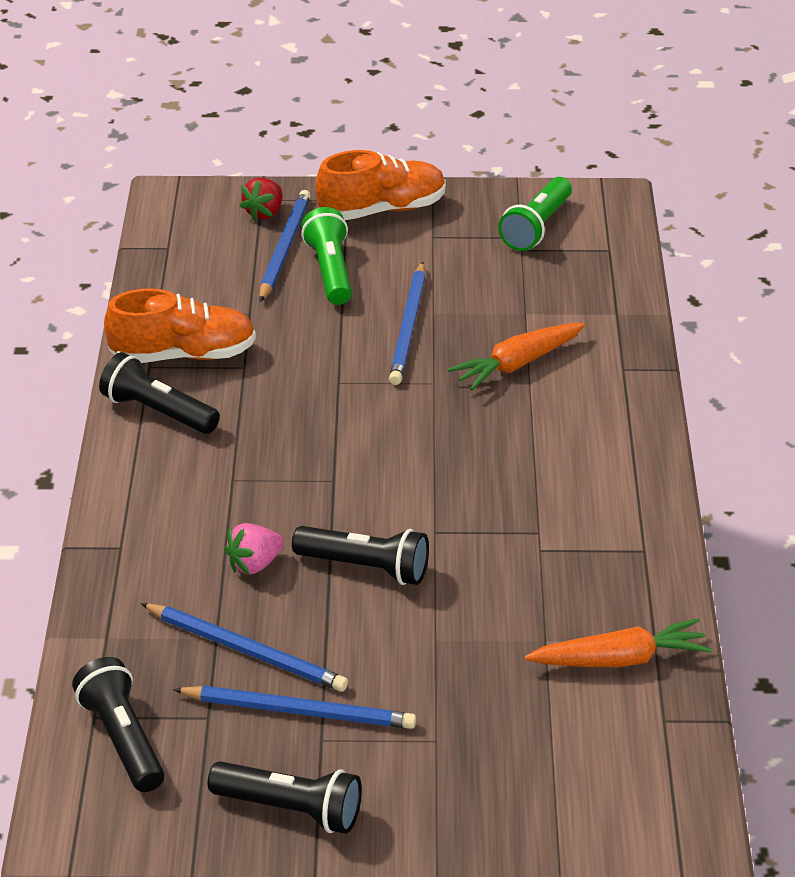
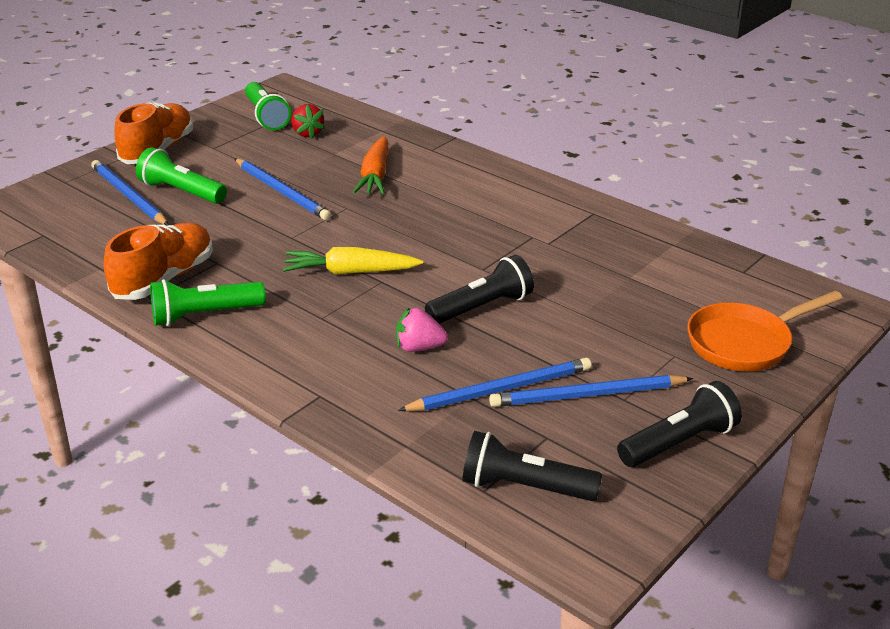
camera: 50 degrees left, 5 degrees down
(158, 412) = (204, 315): black flashlight -> green flashlight
(254, 564) = (419, 347): pink strawberry -> pink strawberry turned 90 degrees clockwise
(264, 213) = (80, 187): red strawberry -> red strawberry (307, 133)
(299, 711) = (587, 395): blue pencil -> blue pencil turned 150 degrees counterclockwise
(324, 452) = (350, 272): none -> yellow carrot
(517, 782) = (745, 343): none -> orange pan
(620, 659) = (676, 261): orange carrot -> none

